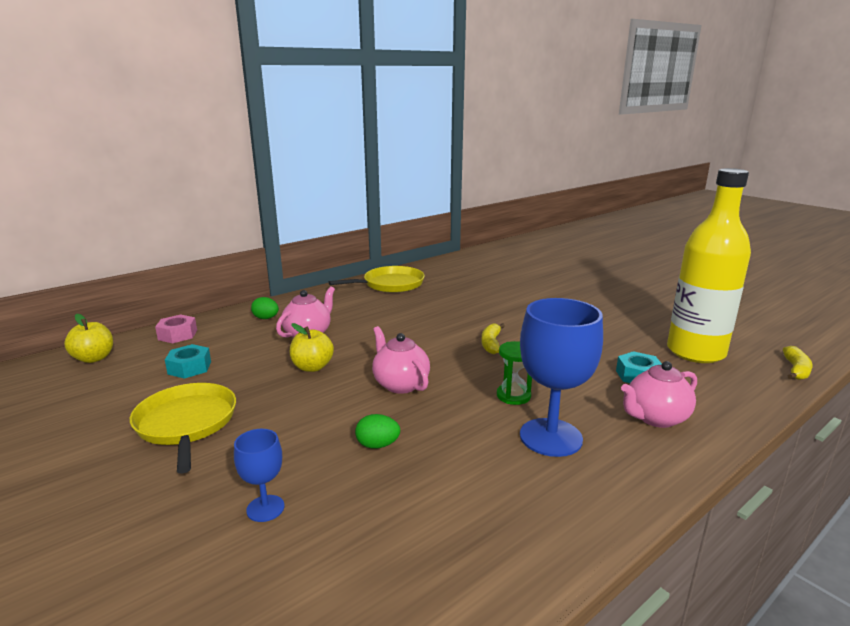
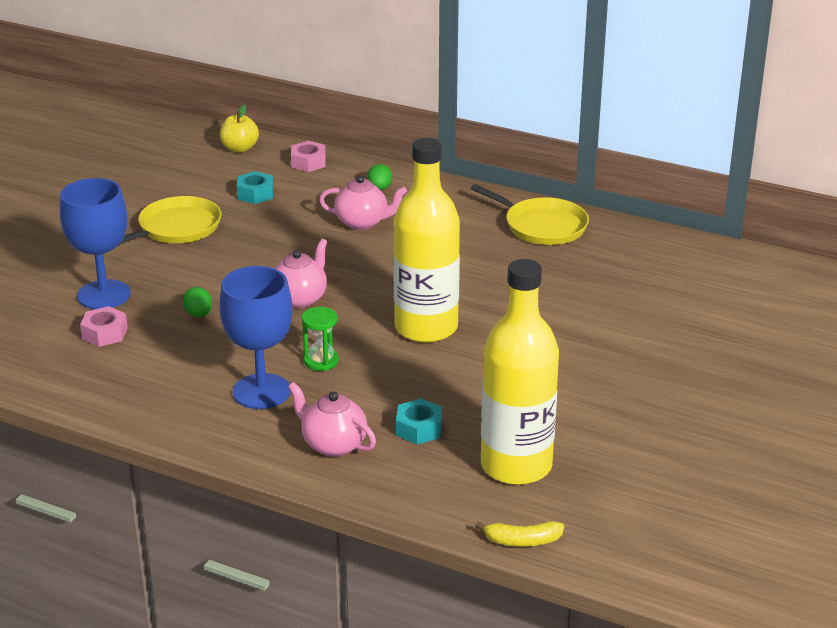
camera: 65 degrees right, 10 degrees up
(265, 508) = (104, 295): blue goblet -> blue goblet, size x2.00
(312, 367) = (299, 247): yellow apple -> none
(358, 527) = (105, 333): none -> pink nut
(491, 344) = (426, 328): yellow banana -> yellow bottle

